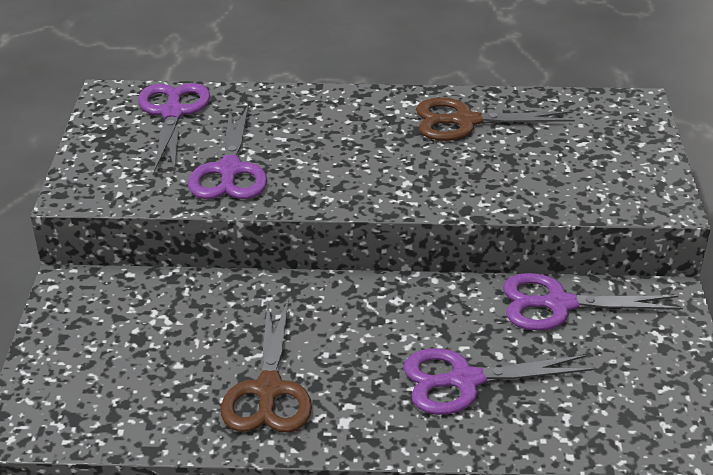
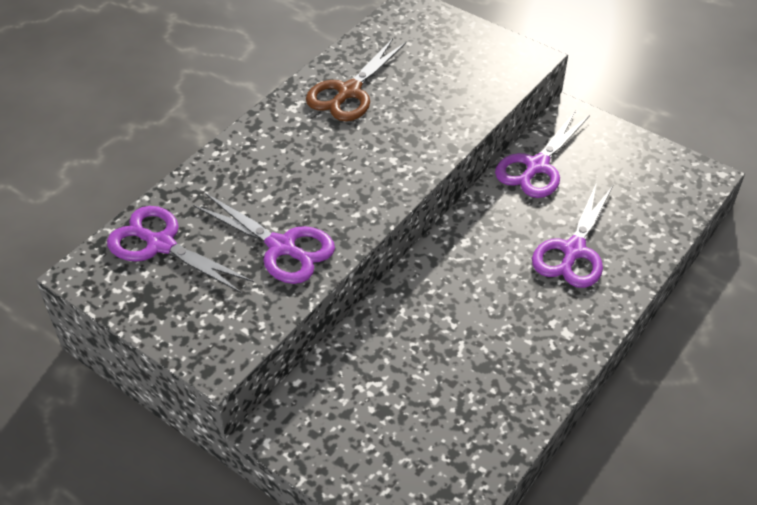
camera: 55 degrees left, 10 degrees up
(268, 390) = (504, 358): brown scissors -> none

